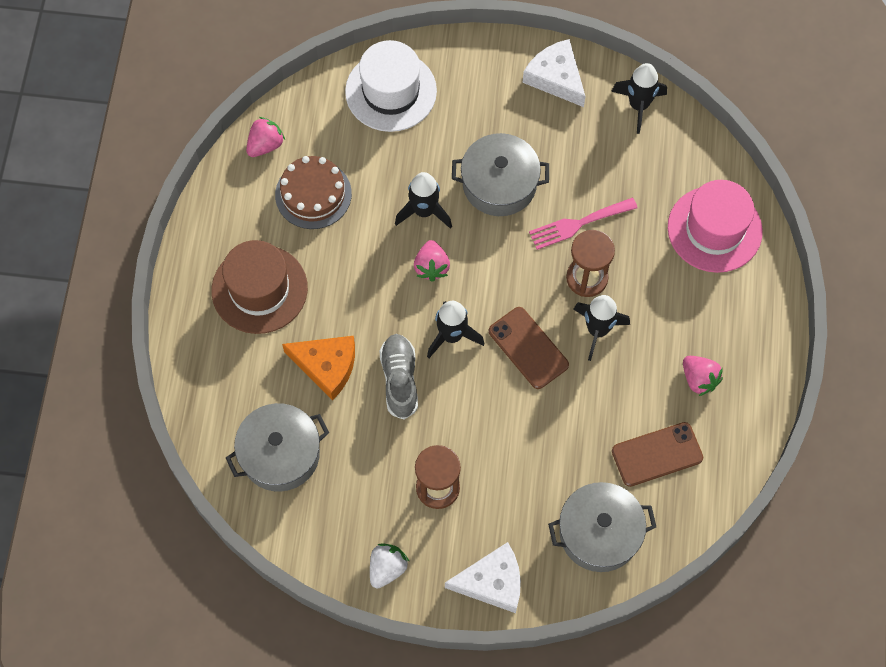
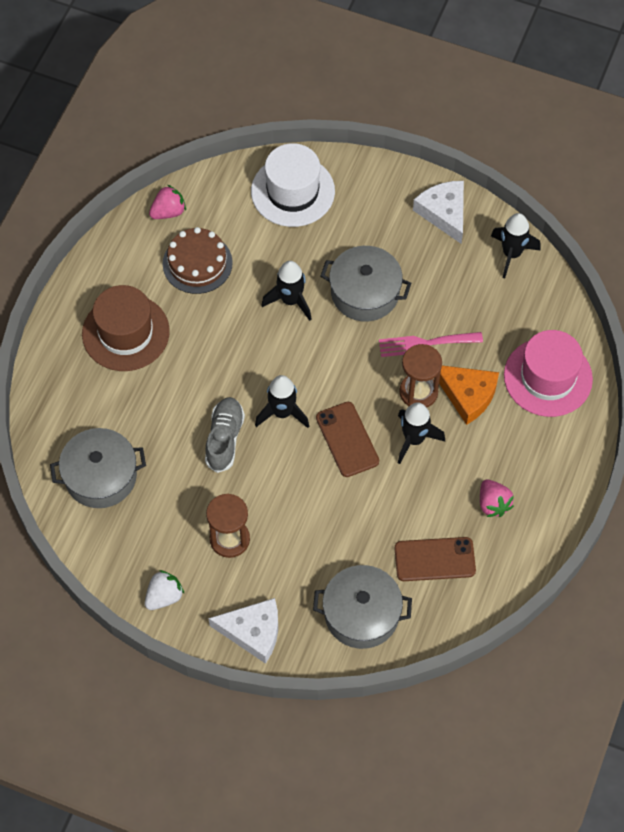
camera: 15 degrees right, 5 degrees down
(326, 366) = (164, 412): orange cheese -> orange cheese (468, 395)
(431, 267) = (282, 349): pink strawberry -> none

